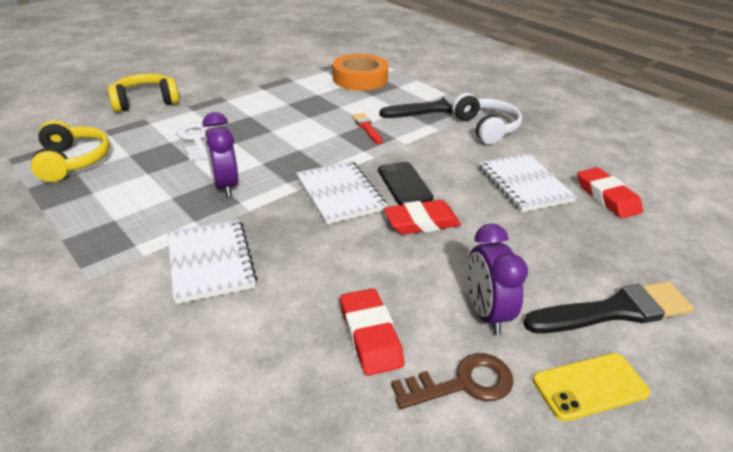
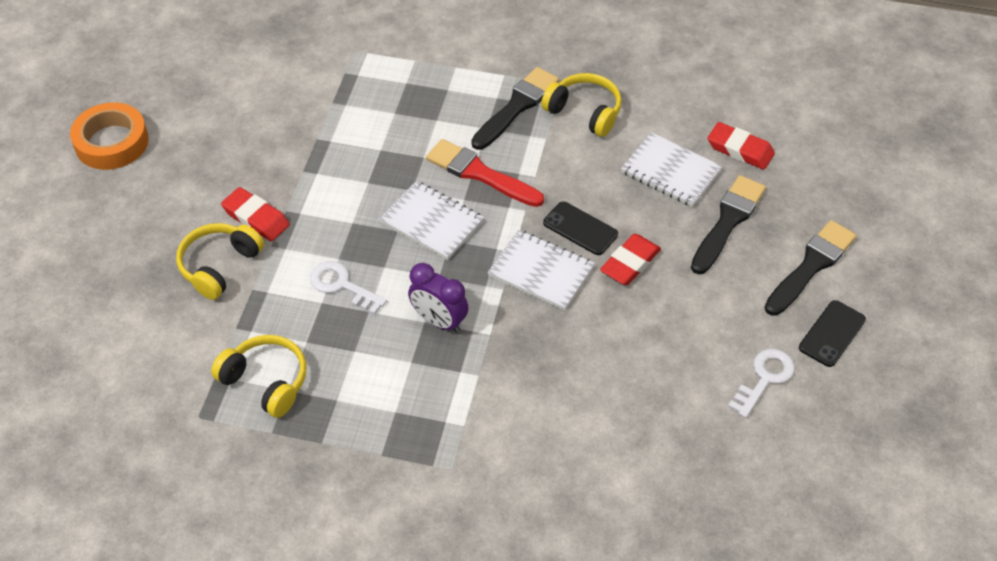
camera: 35 degrees left, 15 degrees up
(211, 262) = (519, 398): white notebook -> white notebook (432, 222)
(360, 79) = (396, 98): orange tape -> orange tape (112, 142)
(366, 127) = (480, 173): red brush -> red brush, size x1.88
(370, 335) = (684, 382): red eraser -> red eraser (256, 218)
(462, 383) = (764, 378): brown key -> white key
(486, 128) = (584, 112): white headphones -> yellow headphones
(486, 313) = (738, 318): purple clock -> none
(548, 237) = (728, 221): none -> black brush
(590, 387) = (832, 334): yellow phone -> black phone

